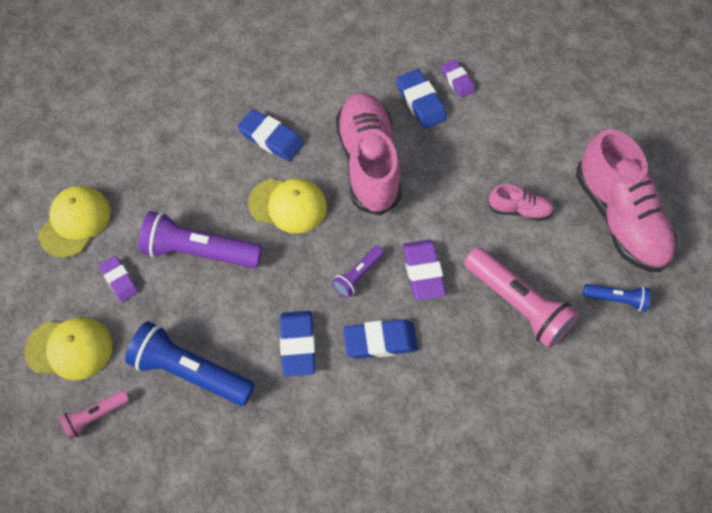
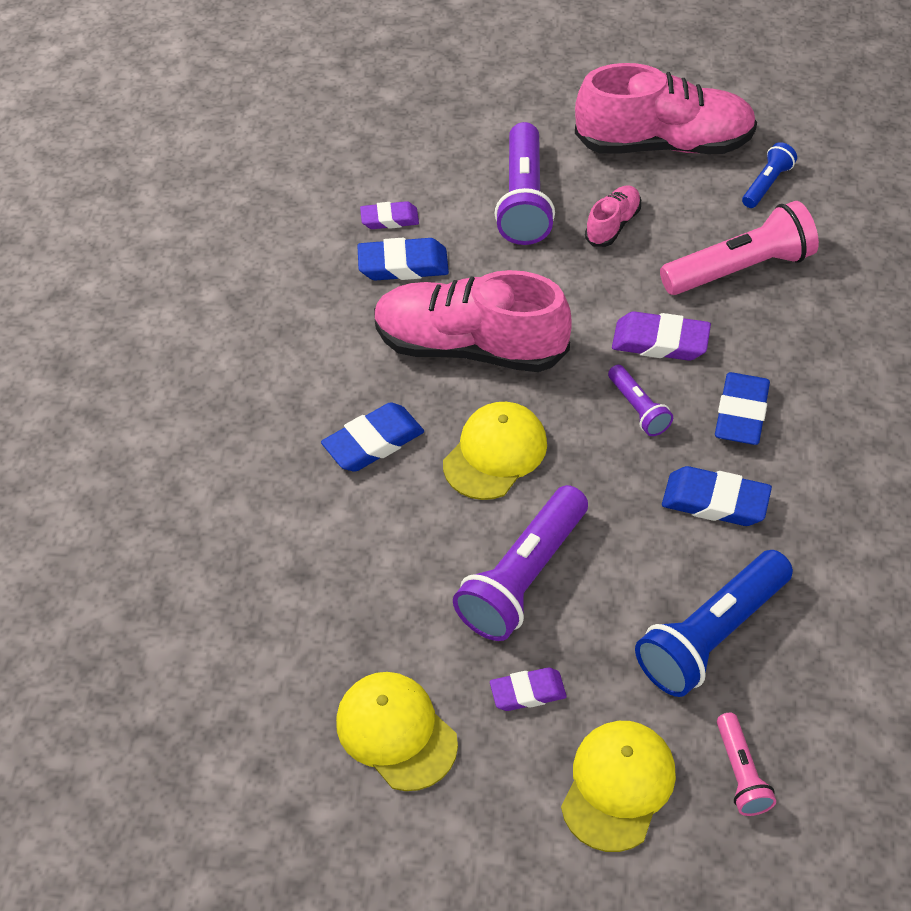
camera: 65 degrees left, 10 degrees down
(515, 149) = (524, 200): none -> purple flashlight

